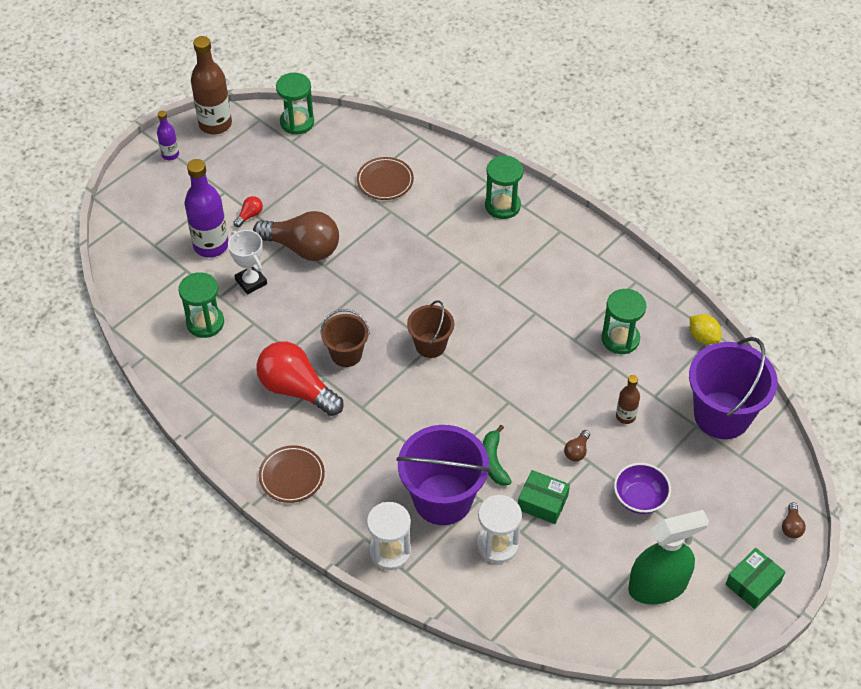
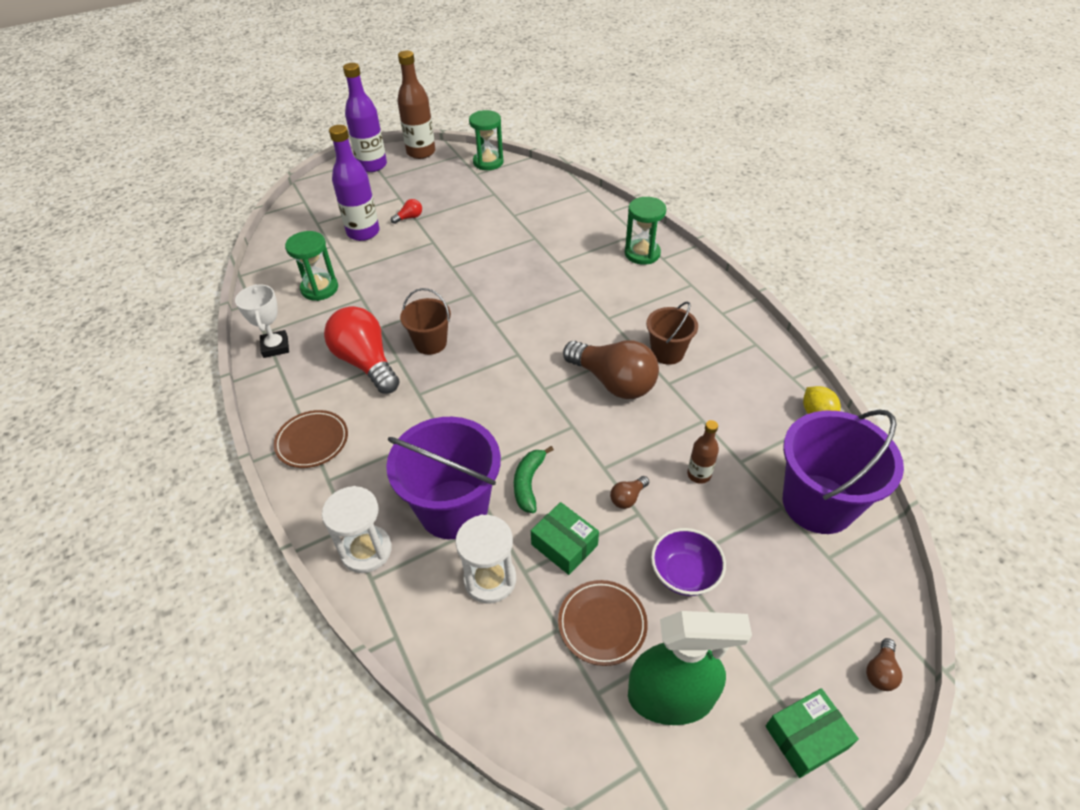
camera: 20 degrees right, 5 degrees down
(170, 155) = (372, 165): purple bottle -> purple bottle, size x1.92
(251, 282) = (379, 266): white trophy -> white trophy (275, 347)
(303, 248) = (440, 250): brown light bulb -> brown light bulb (613, 382)
(385, 181) = (541, 215): brown plate -> brown plate (602, 624)
(430, 345) = (516, 354): brown bucket -> brown bucket (667, 352)
(620, 339) = (720, 394): green hourglass -> none

